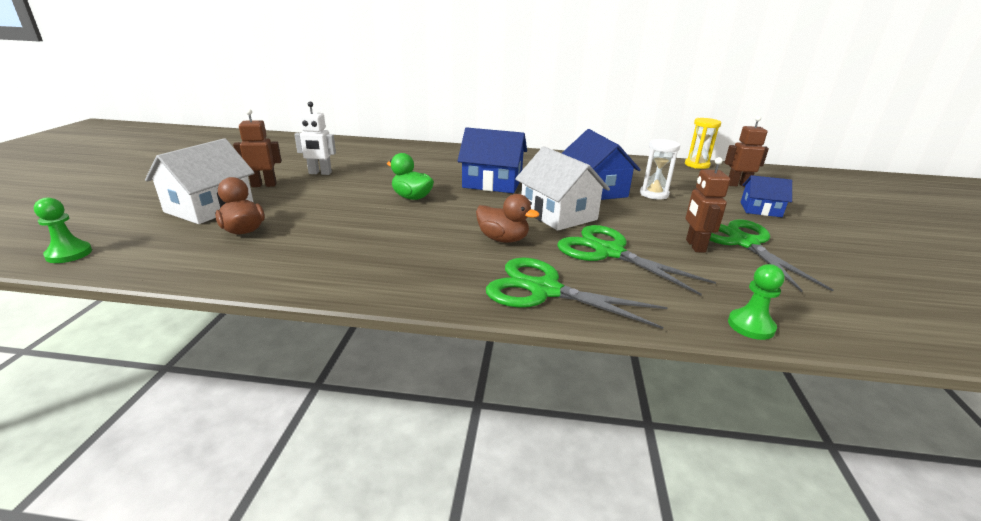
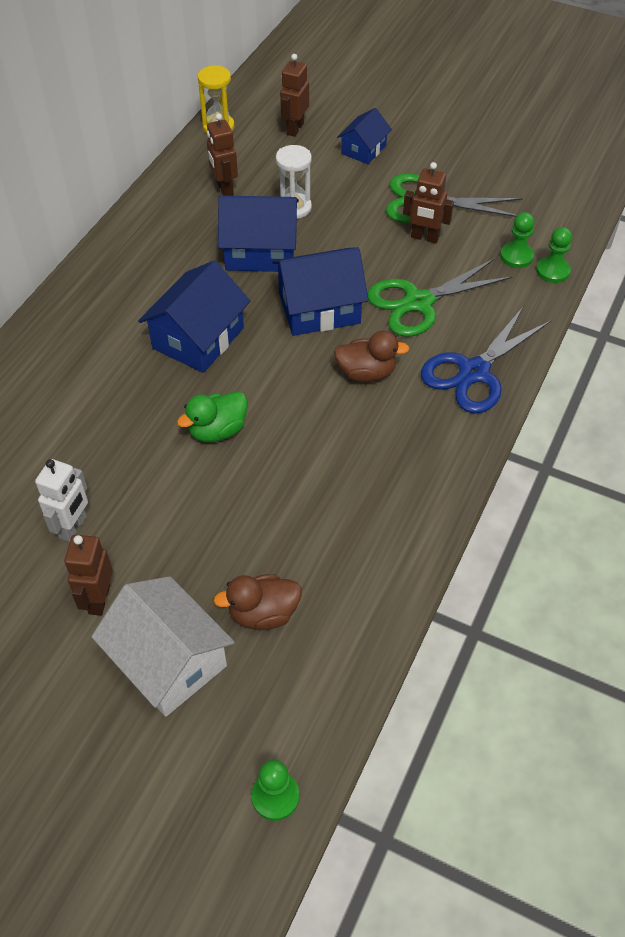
camera: 70 degrees left, 25 degrees up
(503, 239) = (366, 373): brown duck -> brown duck turned 45 degrees clockwise
(544, 290) = (474, 372): green scissors -> blue scissors
(558, 214) = (319, 308): white house -> blue house
(640, 173) = (224, 189): none -> brown robot
(740, 298) = (516, 256): none -> green pawn

